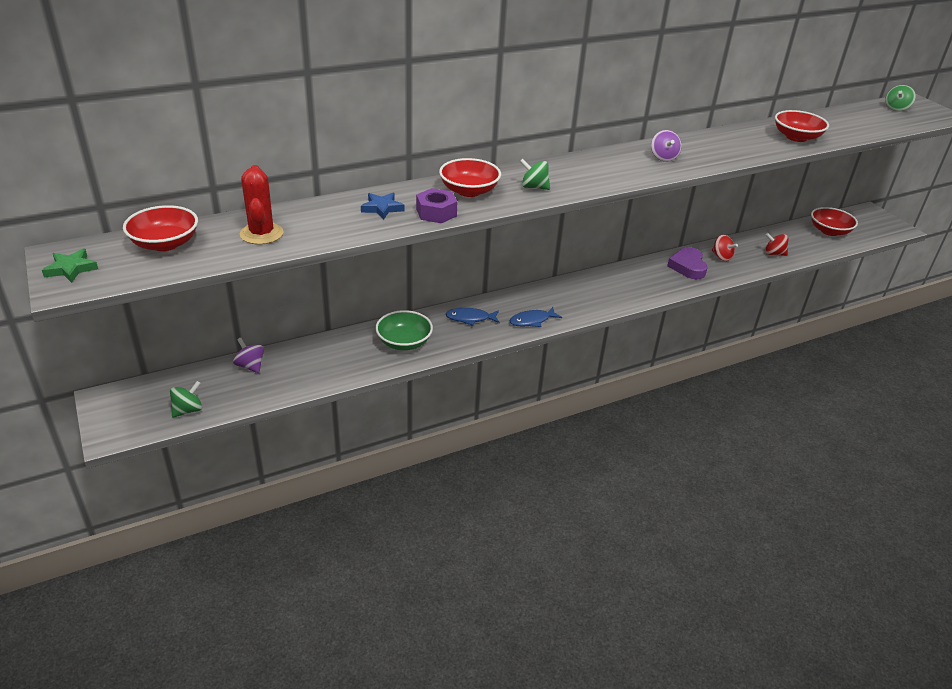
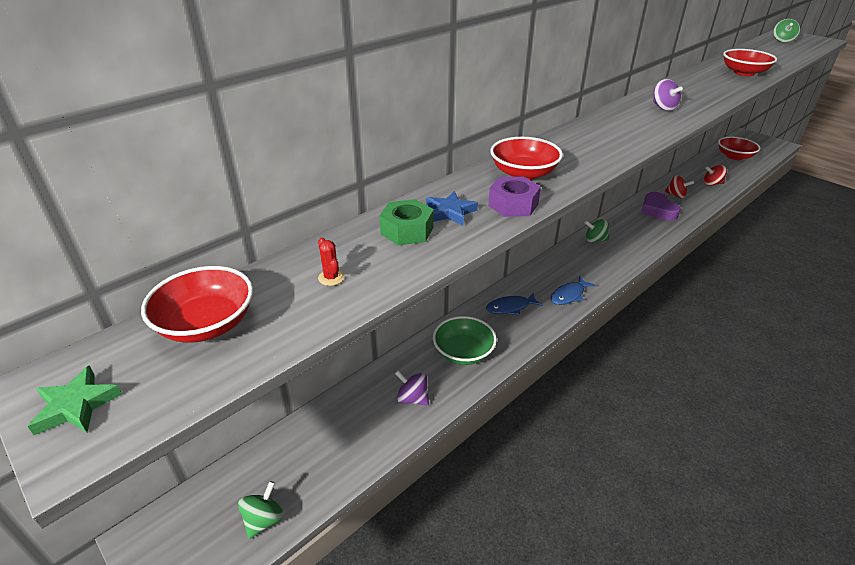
camera: 15 degrees left, 0 degrees up
(250, 366) = (312, 431): purple spinning top -> purple spinning top (412, 398)
(261, 234) = (331, 277): red cactus -> red cactus, size x0.46
(338, 214) = (407, 230): none -> green nut
(534, 187) = (582, 157): green spinning top -> green spinning top (595, 240)

